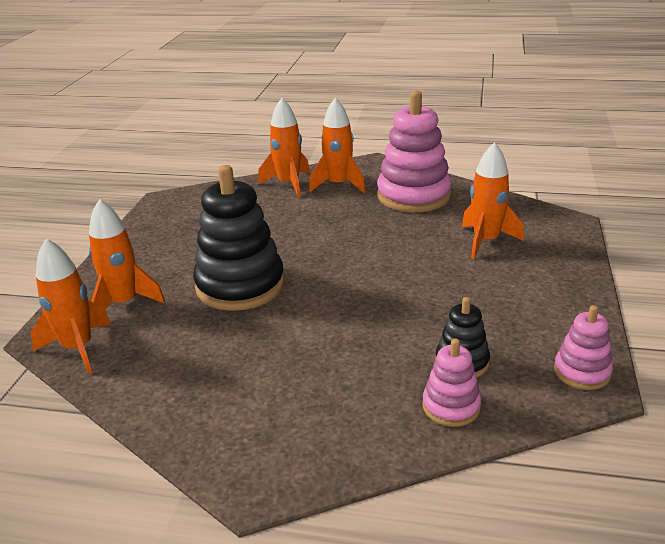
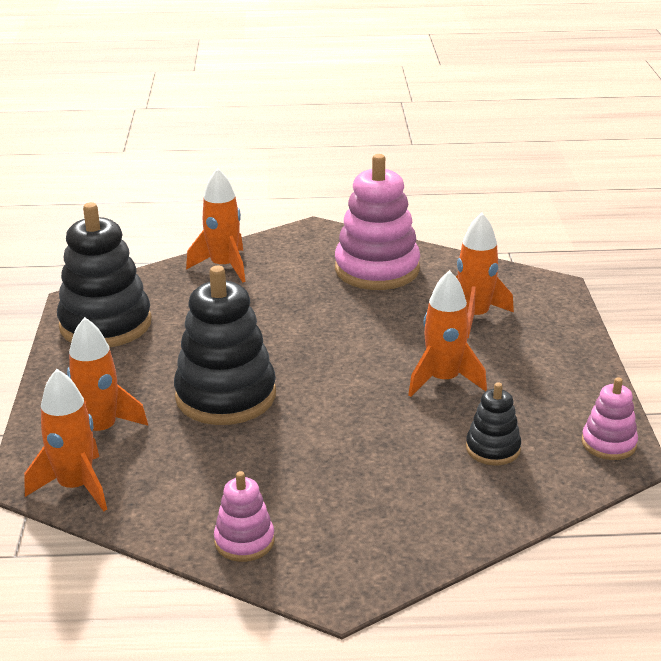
camera: 15 degrees left, 0 degrees up
(174, 219) = (105, 324): none -> black stacking toy
(338, 185) = (284, 262): orange rocket -> orange rocket (443, 380)
(451, 406) = (497, 493): pink stacking toy -> pink stacking toy (244, 541)

